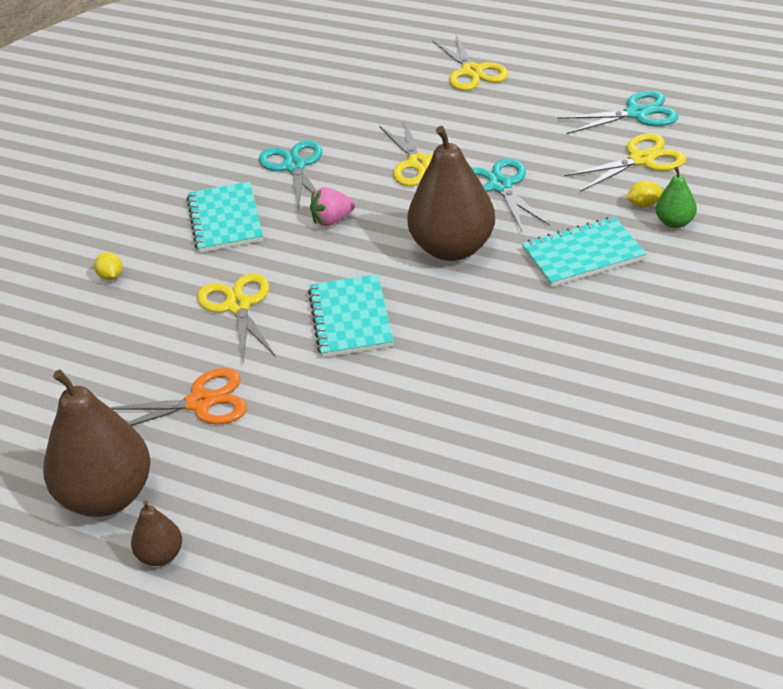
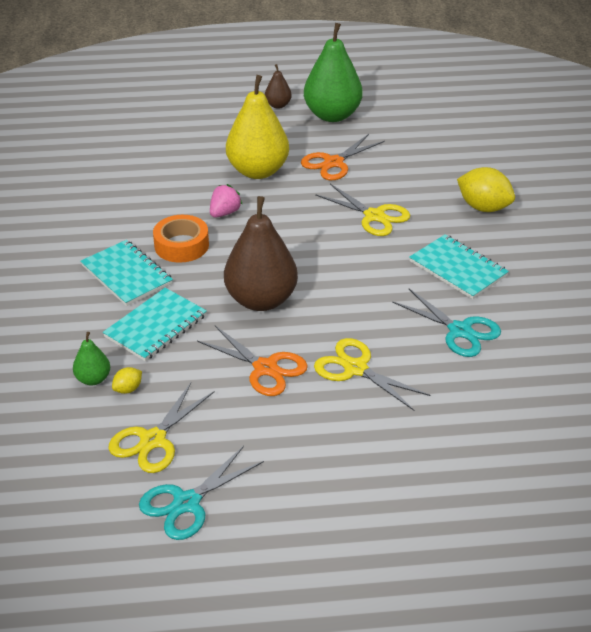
camera: 145 degrees right, 0 degrees up
(107, 497) = (332, 115): brown pear -> green pear
(111, 276) = (483, 207): yellow lemon -> yellow lemon, size x2.11
(310, 426) = (258, 171): none -> yellow pear
(332, 220) = (375, 293): pink strawberry -> pink strawberry (224, 213)
(350, 318) = (291, 231): turquoise notebook -> turquoise notebook (127, 275)
(472, 72) = (405, 508): yellow scissors -> none
(494, 342) = (181, 245): none -> orange tape
(500, 186) = (265, 368): turquoise scissors -> orange scissors

